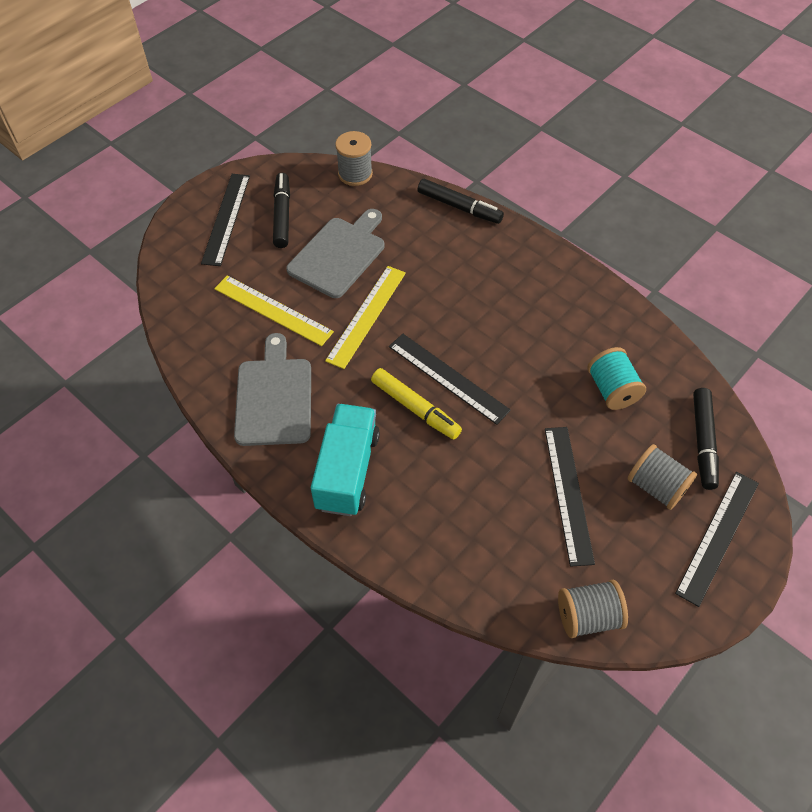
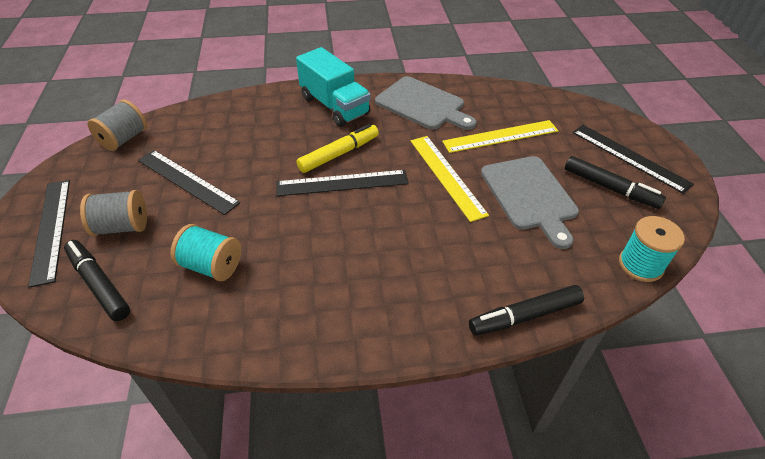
camera: 130 degrees right, 10 degrees down
(355, 174) = (640, 265): grey spool -> turquoise spool
(415, 408) = (339, 154): yellow marker -> yellow marker turned 150 degrees clockwise

